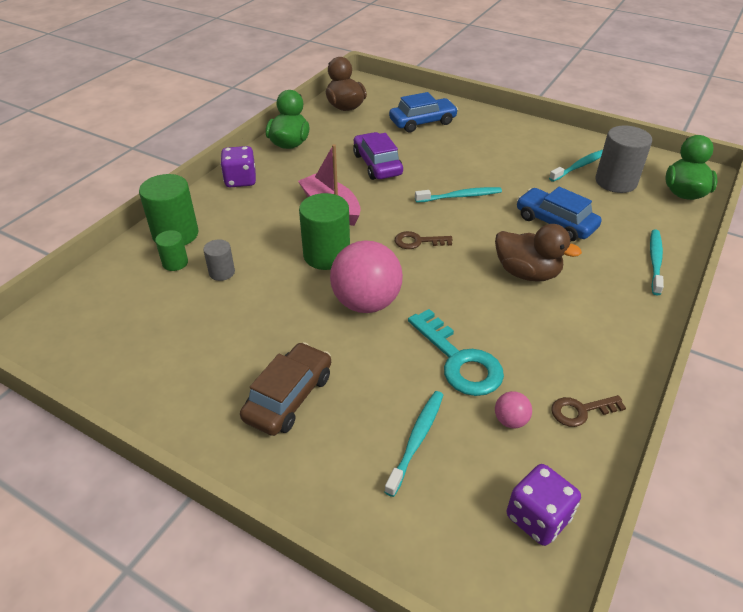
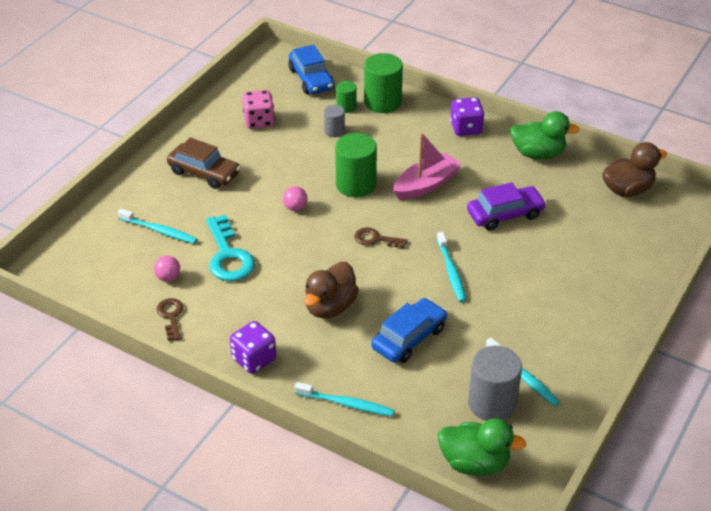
camera: 90 degrees right, 0 degrees up
(181, 343) = (259, 121): none -> pink dice
(366, 303) = (295, 207): pink ball -> pink ball, size x0.43
(418, 241) = (376, 239): brown key -> brown key turned 75 degrees counterclockwise
(422, 122) = (603, 251): blue car -> blue car (311, 79)
(459, 360) = (228, 256): turquoise key -> turquoise key turned 75 degrees counterclockwise
(538, 517) = (91, 282): purple dice -> purple dice (254, 359)

